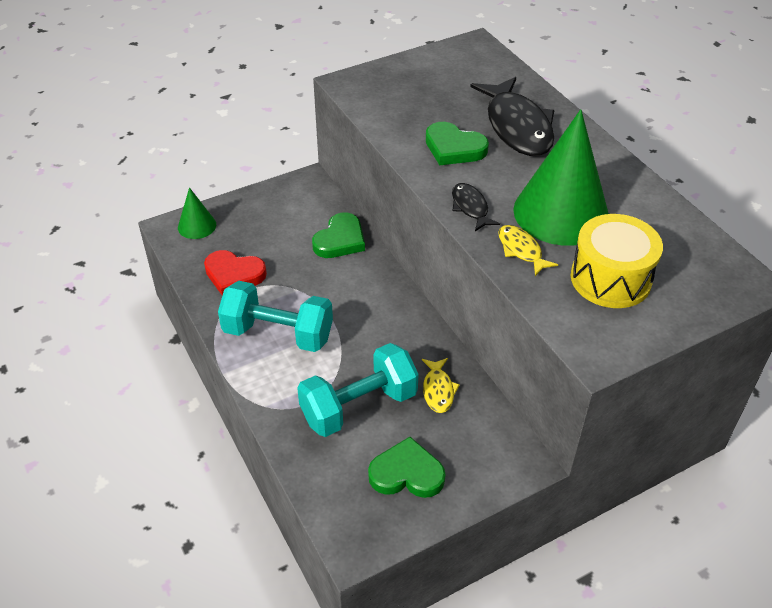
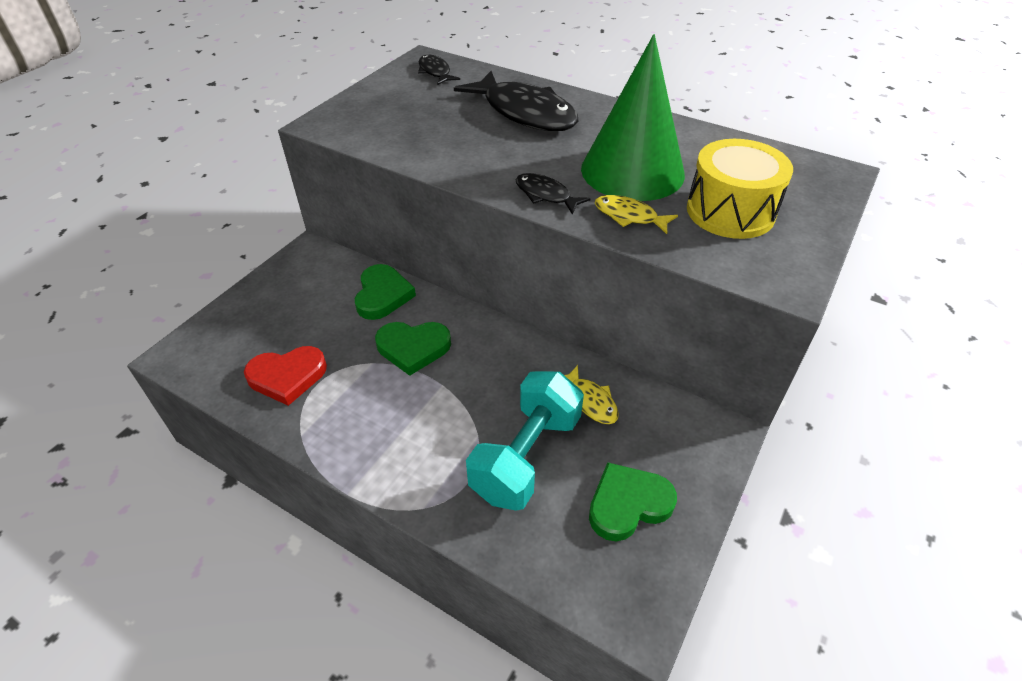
camera: 30 degrees left, 0 degrees up
(197, 226) = (207, 341): green cone -> none
(278, 334) = (382, 419): turquoise dumbbell -> none
(454, 148) = (481, 148): green heart -> green heart (413, 348)
(474, 61) = (435, 72): none -> black fish

